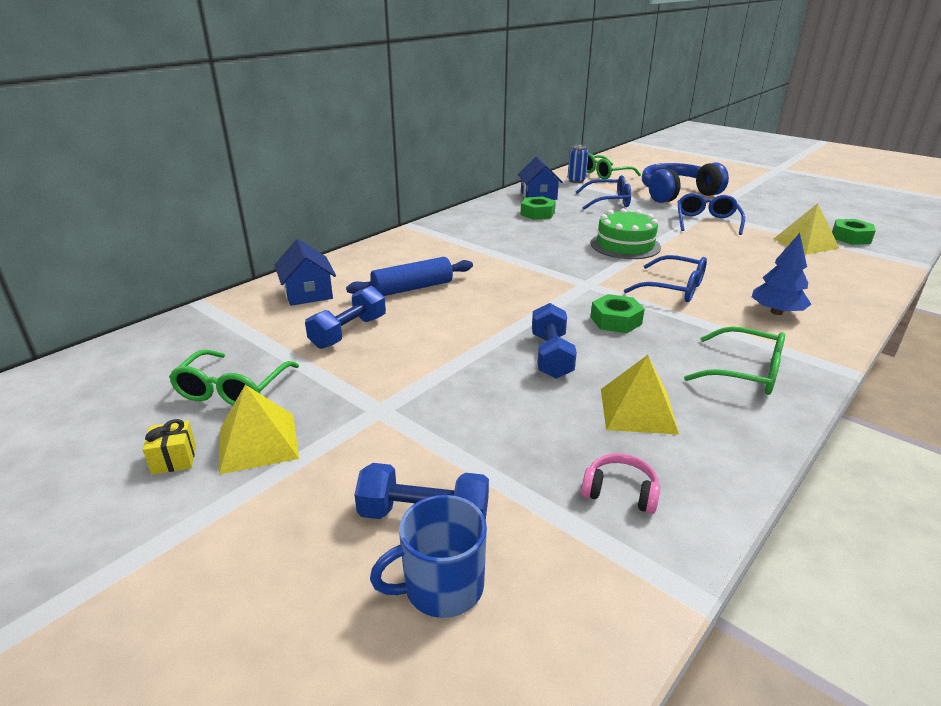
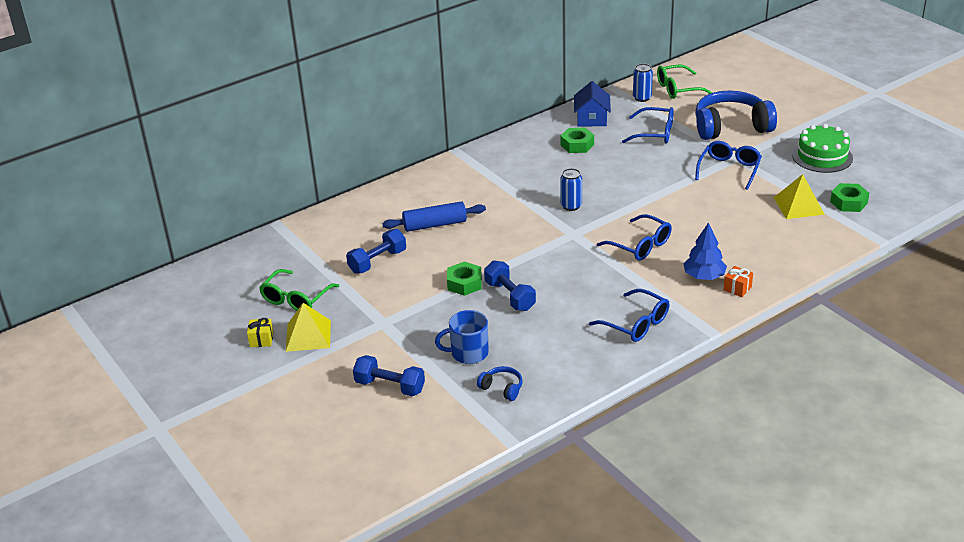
camera: 15 degrees right, 5 degrees up
(308, 293) = (355, 222): blue house -> none
(441, 587) = (387, 419): blue mug -> blue mug (468, 353)
(551, 356) = (510, 296): blue dumbbell -> blue dumbbell turned 45 degrees counterclockwise
(566, 260) = (571, 206): none -> blue can
(616, 320) = (574, 271): green nut -> green nut (464, 283)
(620, 492) = (502, 388): pink headphones -> blue headphones
(625, 245) = (632, 193): green cake -> green cake (822, 156)
(637, 410) = (544, 342): yellow pyramid -> none
(745, 372) = (636, 324): green glasses -> blue glasses
(828, 320) = (737, 288): none -> orange gift

